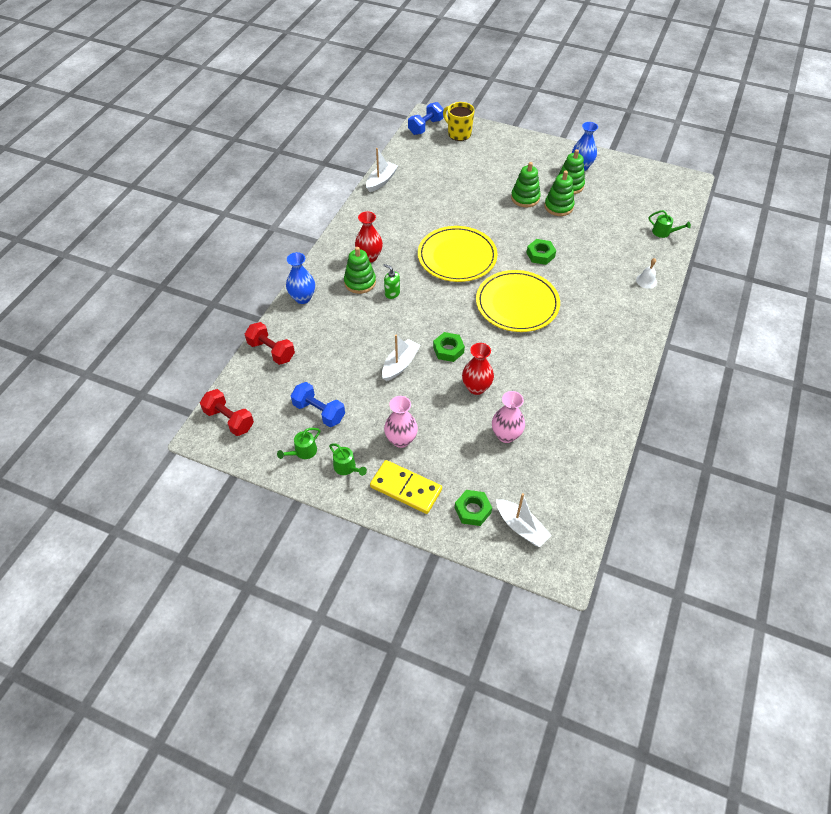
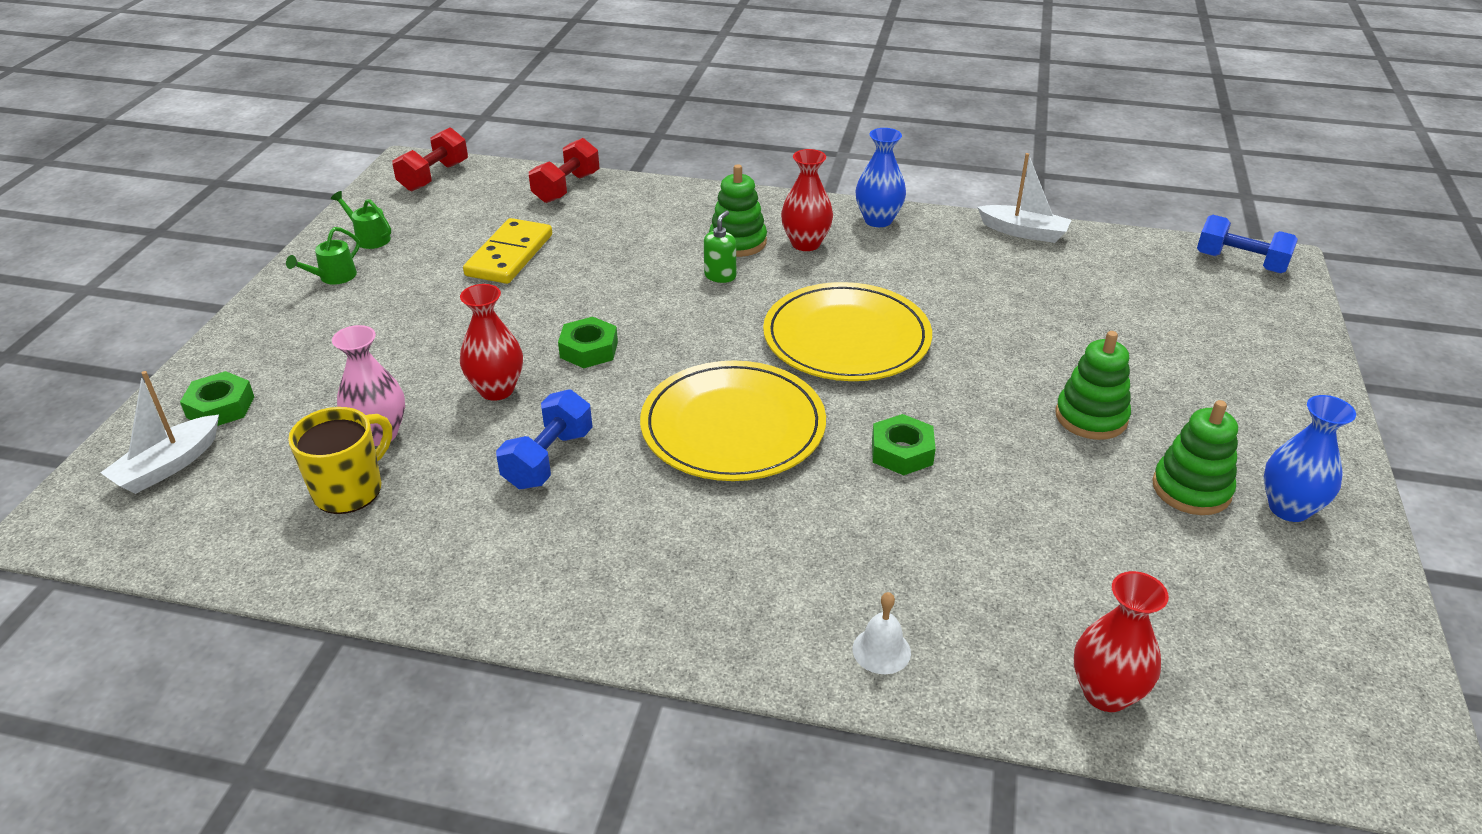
camera: 80 degrees right, 15 degrees down
(302, 298) = (685, 197): blue vase -> blue vase (878, 220)
(319, 412) = (445, 241): blue dumbbell -> blue dumbbell (548, 459)
(400, 364) = (548, 302): white boat -> none
(401, 440) = (382, 320): pink vase -> none
(406, 488) = (282, 334): yellow domino -> yellow domino (510, 255)
(458, 133) = (1255, 306): yellow mug -> yellow mug (350, 490)
(558, 207) = (1093, 473): green stacking toy -> none
(664, 232) = (1106, 693): green watering can -> red vase

